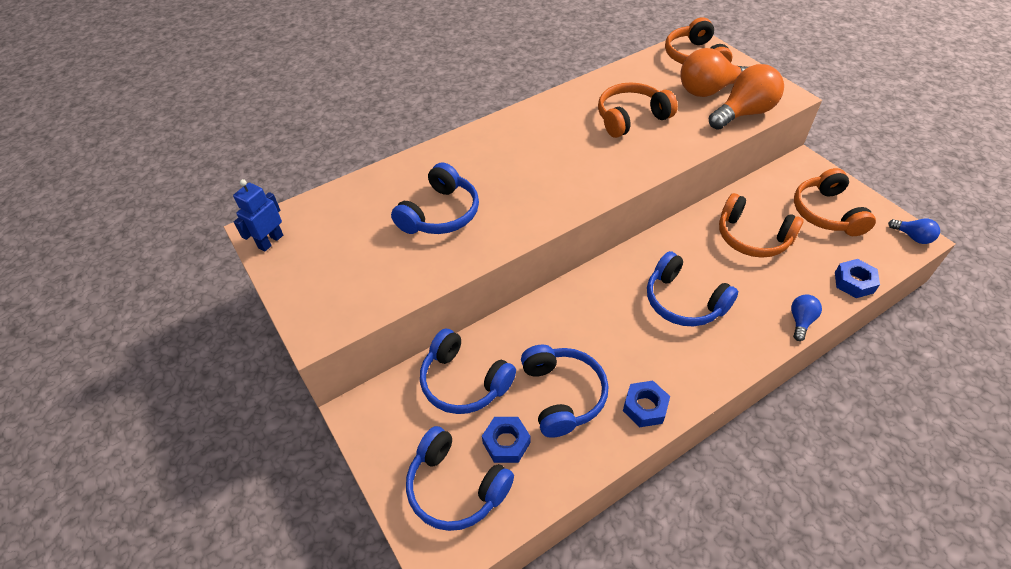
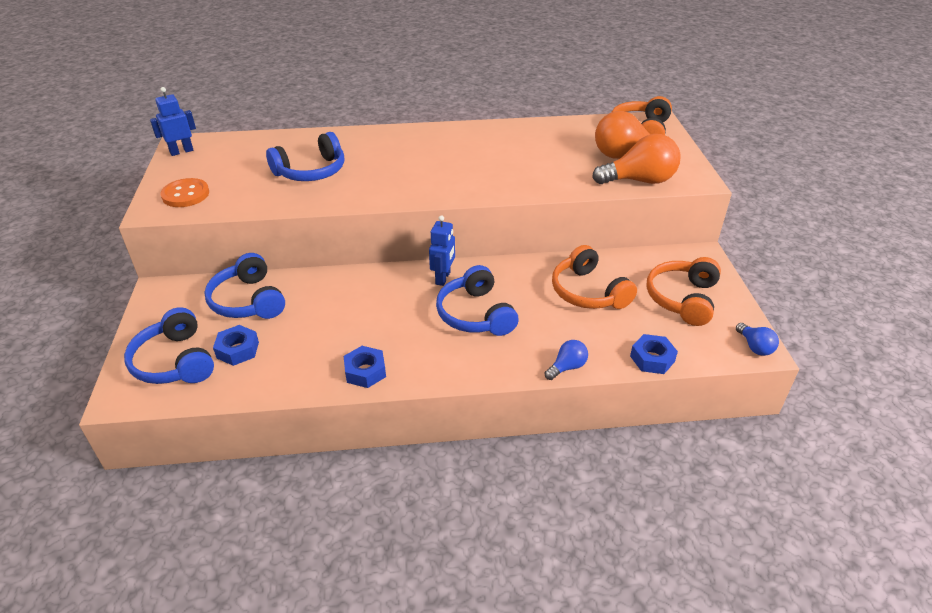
camera: 25 degrees right, 10 degrees down
(333, 296) = (185, 194): none -> orange button
(562, 395) = (310, 337): blue headphones -> none
(622, 275) = (443, 278): none -> blue robot
(631, 118) = (532, 156): orange headphones -> none

